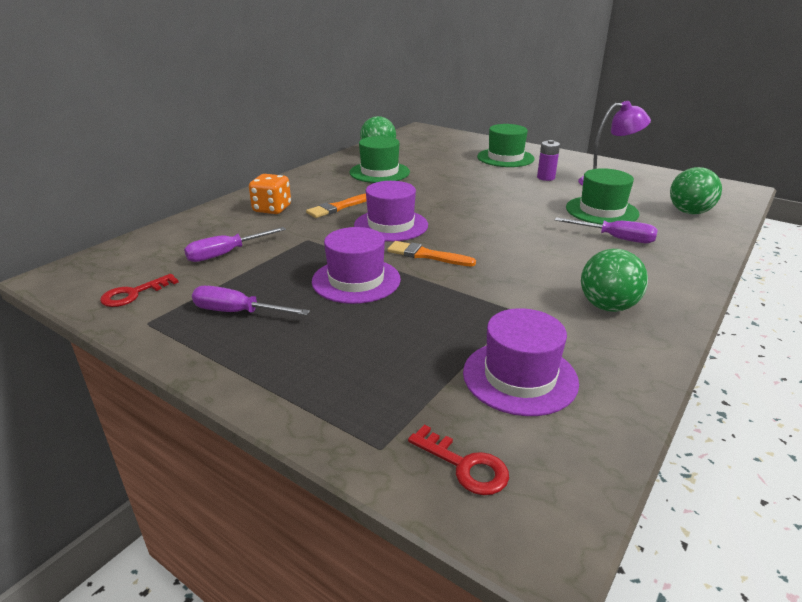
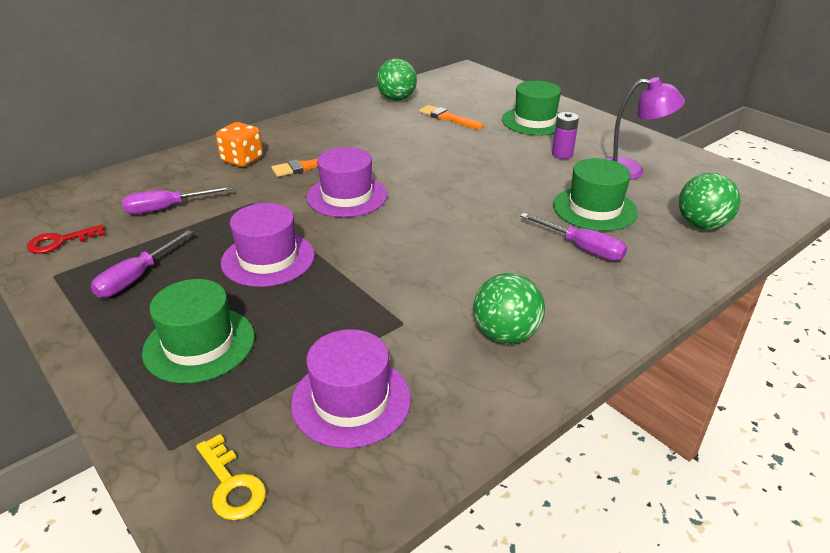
camera: 15 degrees right, 5 degrees up
(238, 312) = (137, 278): purple screwdriver -> purple screwdriver turned 90 degrees counterclockwise
(379, 172) = (380, 126): green hat -> green hat (199, 344)
(426, 255) = (358, 239): orange brush -> orange brush (448, 118)
(464, 465) = (231, 484): red key -> yellow key

